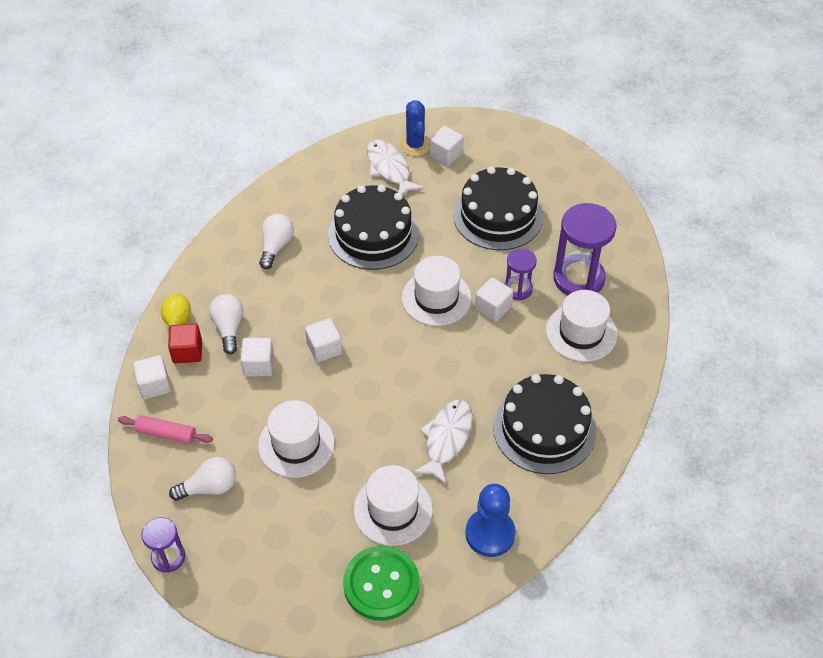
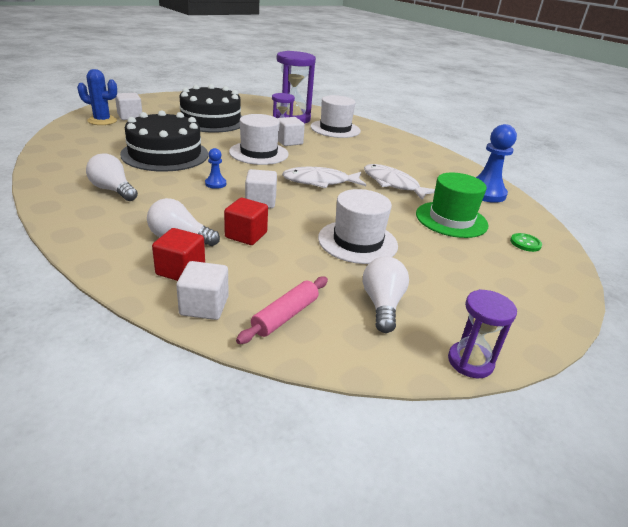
camera: 70 degrees left, 20 degrees down
(178, 319) = (126, 264): yellow lemon -> none
(259, 365) = (246, 235): white cube -> red cube
(337, 301) = (215, 184): none -> blue pawn
(381, 584) = (525, 243): green button -> green button, size x0.42
(389, 168) = (109, 133): white fish -> white fish (320, 182)
(393, 509) = (451, 219): white hat -> green hat
(544, 429) = (404, 156): black cake -> none

